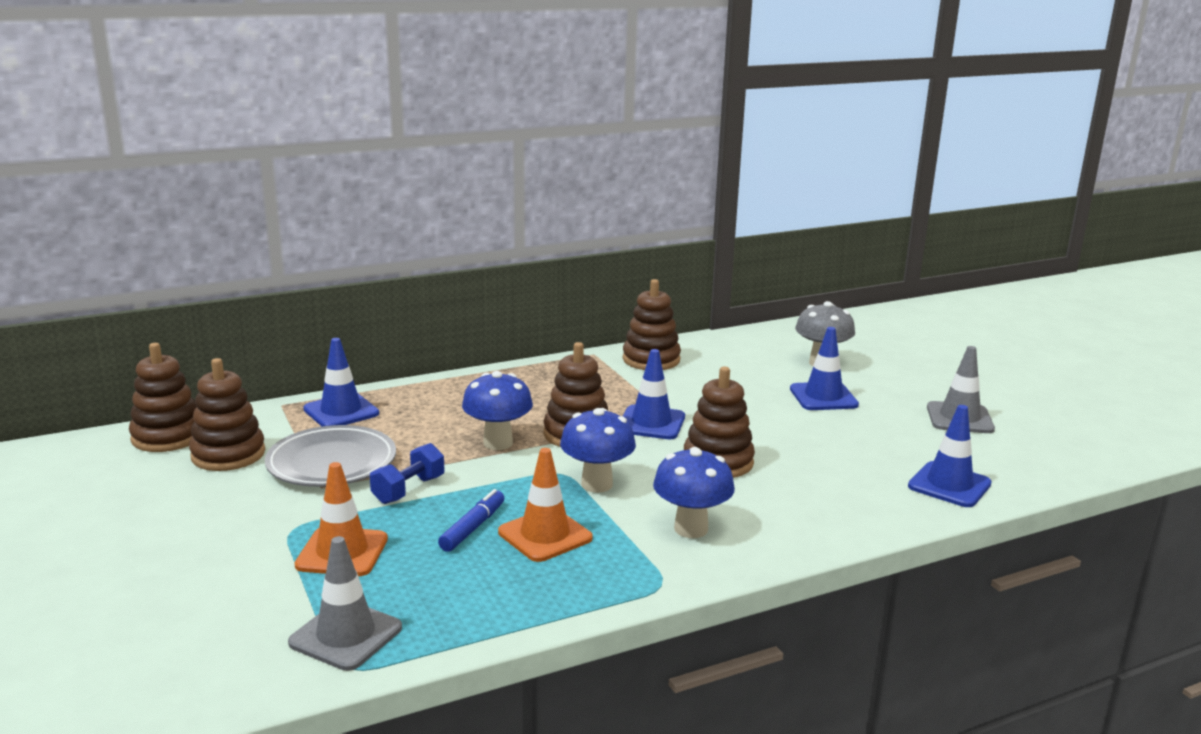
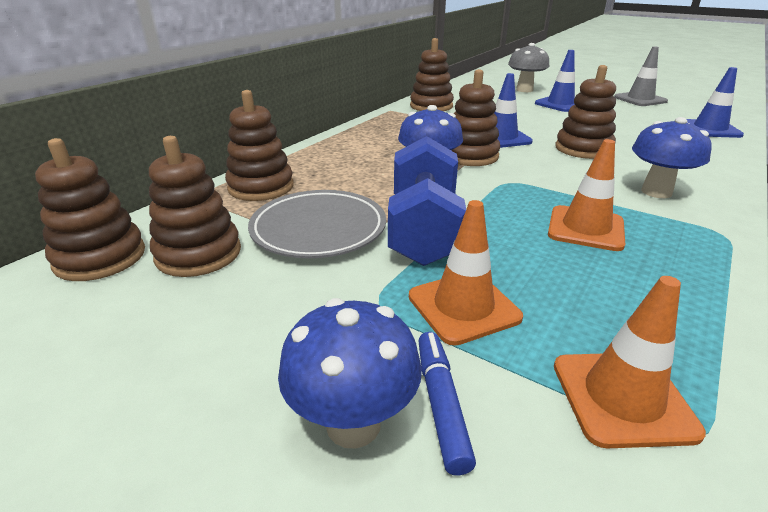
camera: 30 degrees left, 10 degrees up
(341, 411) = (261, 187): blue traffic cone -> brown stacking toy
(346, 635) = (622, 398): grey traffic cone -> orange traffic cone
(408, 490) = (423, 230): blue dumbbell -> blue dumbbell, size x1.87
(473, 528) = (527, 242): blue marker -> blue marker (441, 404)
(597, 484) = (545, 182): blue mushroom -> blue mushroom (353, 424)

